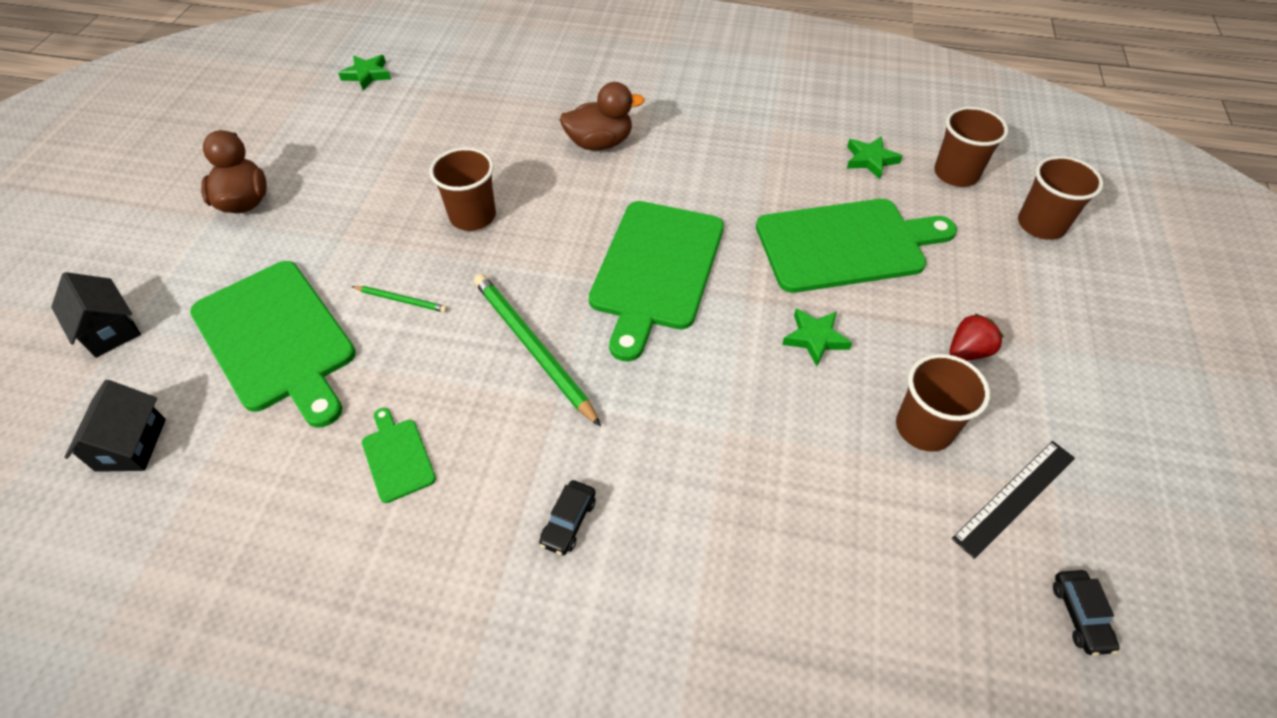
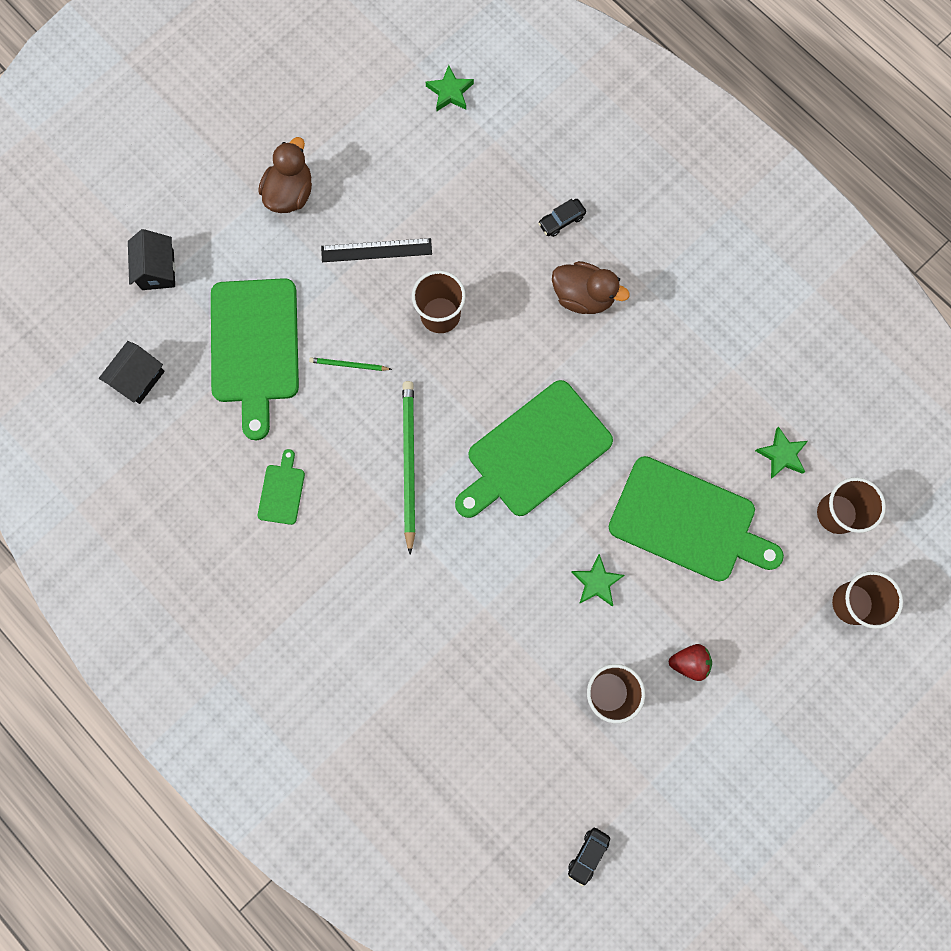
camera: 35 degrees right, 25 degrees up
(401, 300) = (349, 365): green pencil -> green pencil turned 135 degrees clockwise
(568, 522) = (352, 603): black car -> black car (561, 221)
(1014, 497) = (620, 771): black ruler -> black ruler (376, 250)

